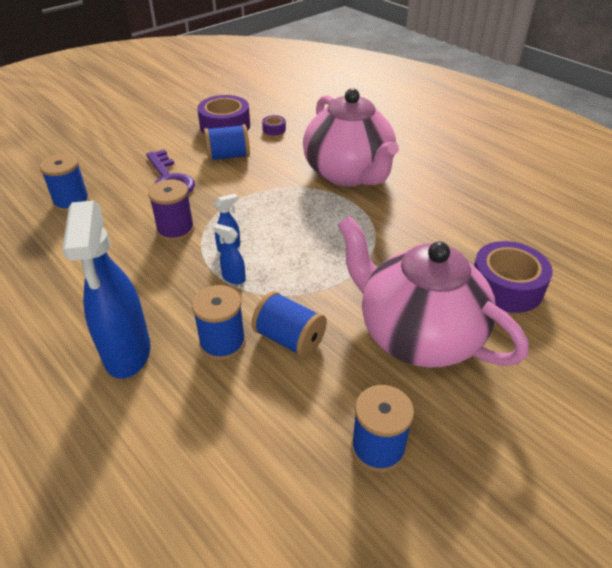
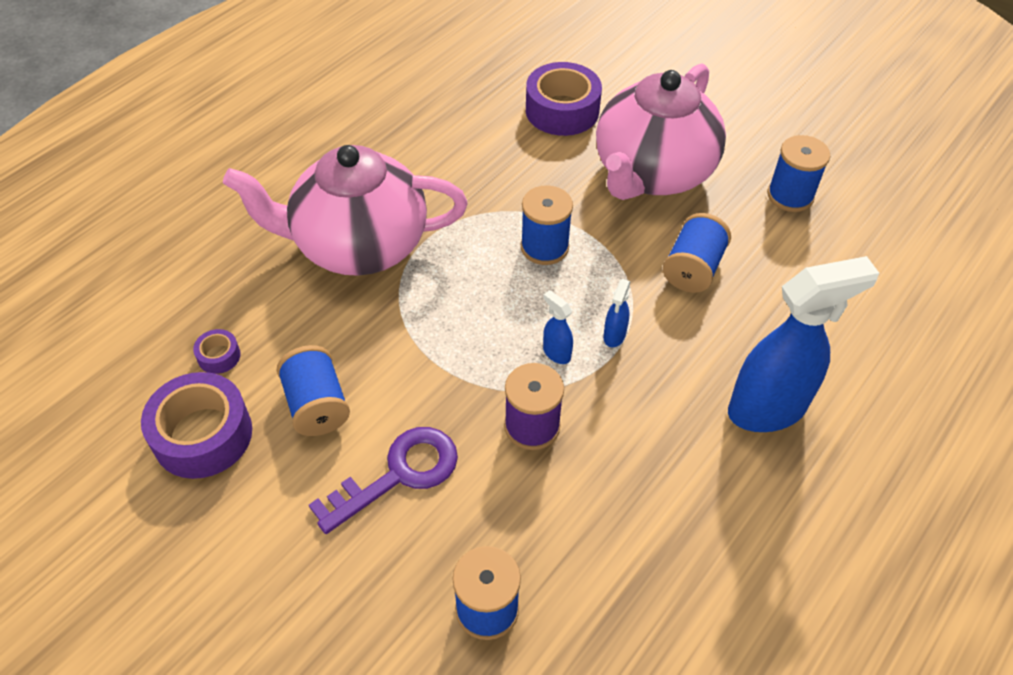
camera: 100 degrees left, 10 degrees up
(222, 343) = (719, 324): blue spool -> blue spool (544, 247)
(349, 174) = (358, 245): pink teapot -> pink teapot turned 150 degrees counterclockwise

